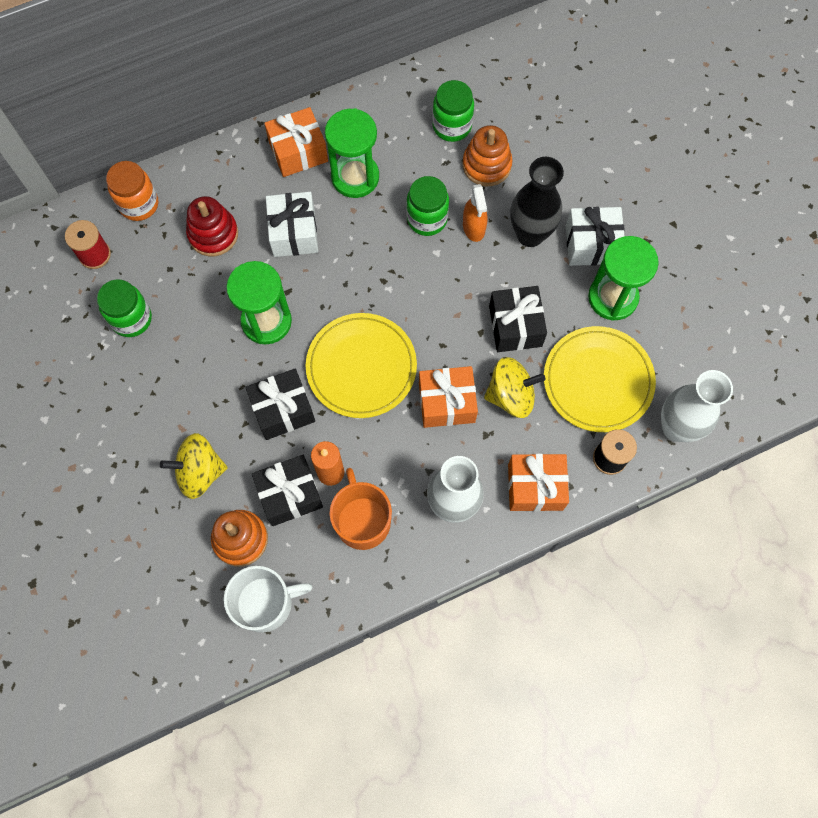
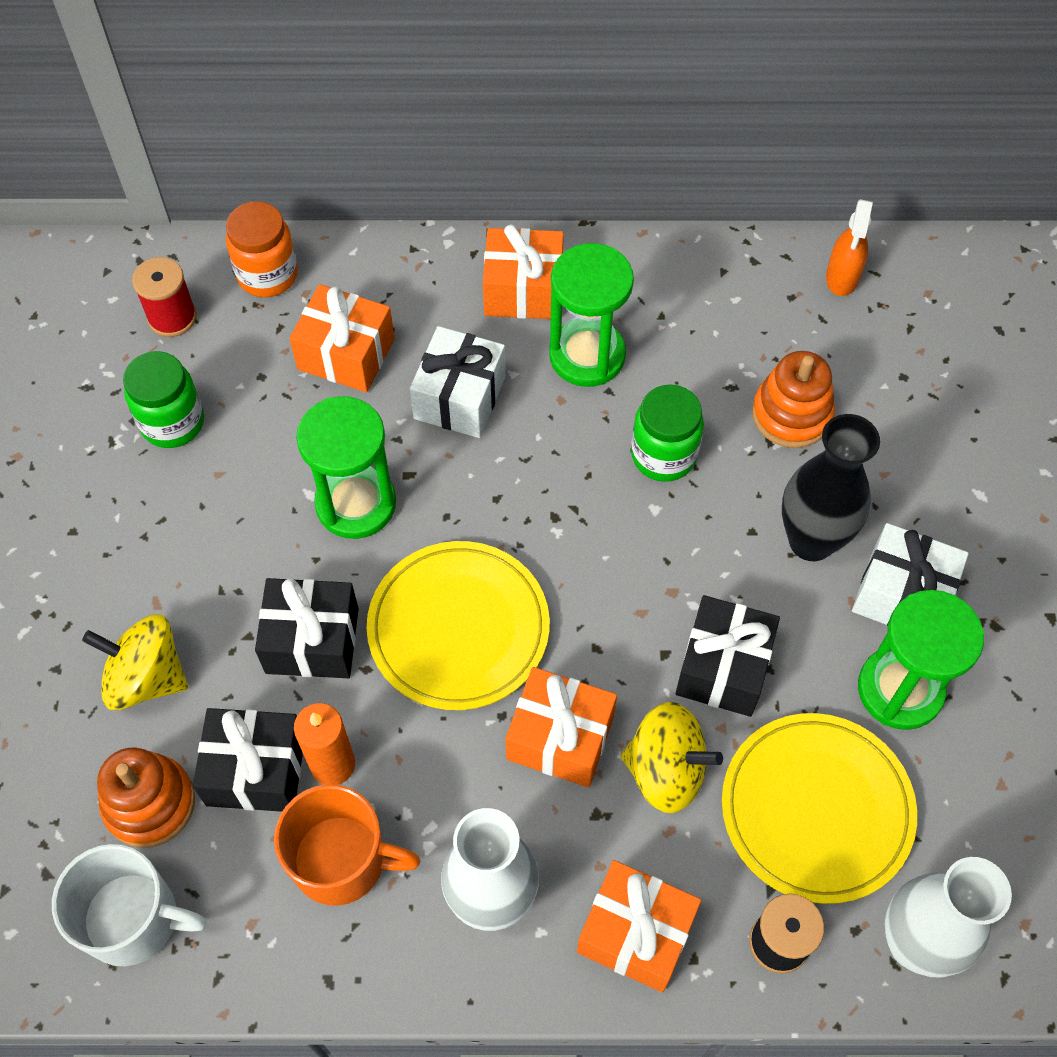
camera: 25 degrees right, 10 degrees down
(213, 234) = (346, 354): red stacking toy -> orange gift
(362, 520) = (341, 860): orange mug -> orange mug turned 90 degrees clockwise
(452, 126) = (765, 340): green jar -> none
(474, 227) = (728, 495): orange spray bottle -> orange spray bottle (842, 277)

